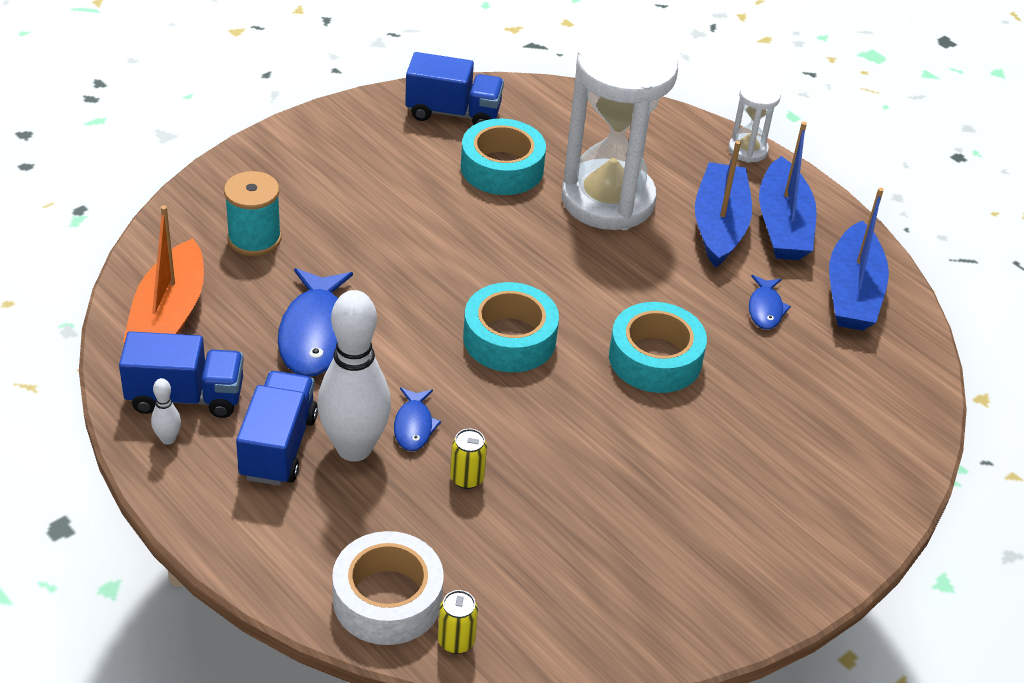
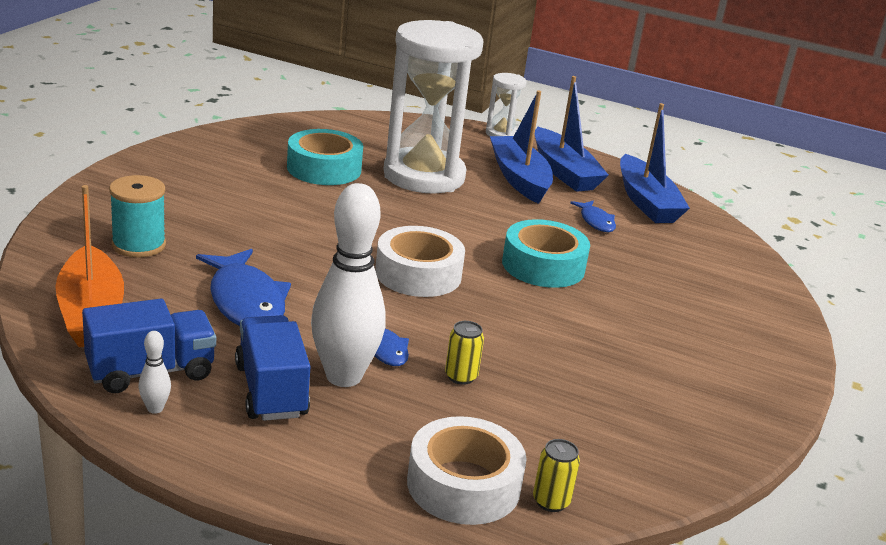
camera: 25 degrees left, 15 degrees down
(453, 113) = (257, 141): blue truck -> none
(509, 339) = (418, 274): turquoise tape -> white tape

